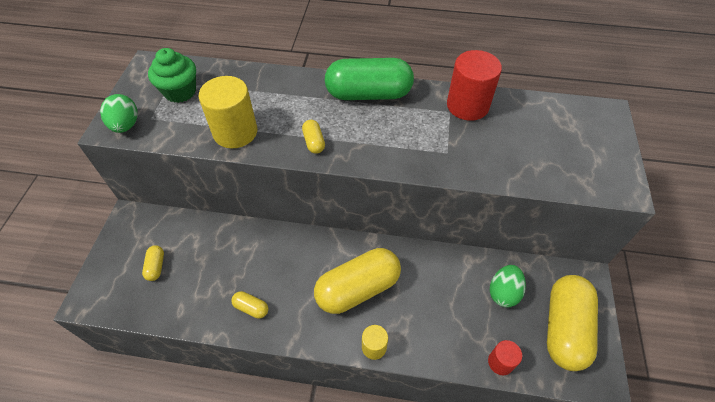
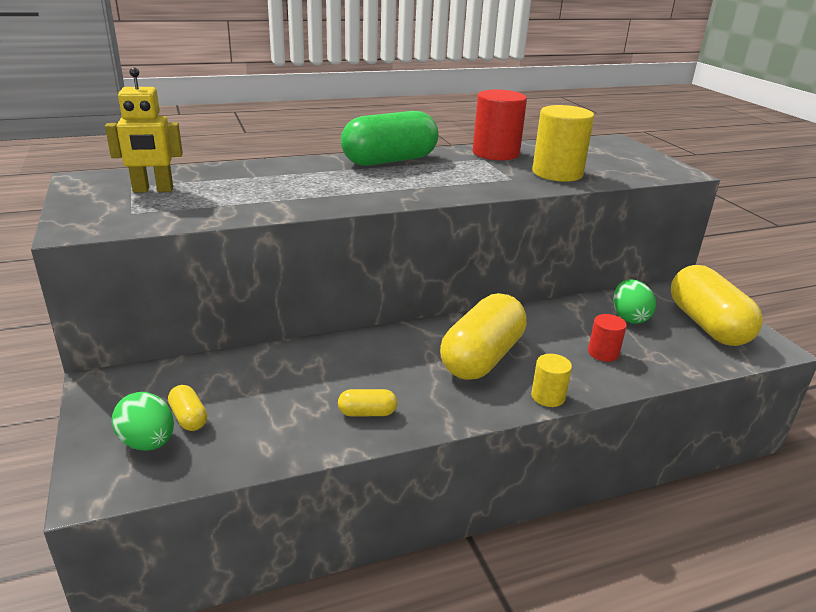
camera: 30 degrees left, 25 degrees down
(126, 125) = (98, 223): green egg -> green egg (148, 442)
(180, 92) = (153, 190): green cupcake -> yellow robot
(235, 132) = (263, 203): yellow cylinder -> yellow cylinder (557, 173)
(314, 142) = (367, 195): yellow capsule -> none
(500, 362) = (681, 365): red cylinder -> red cylinder (603, 353)

